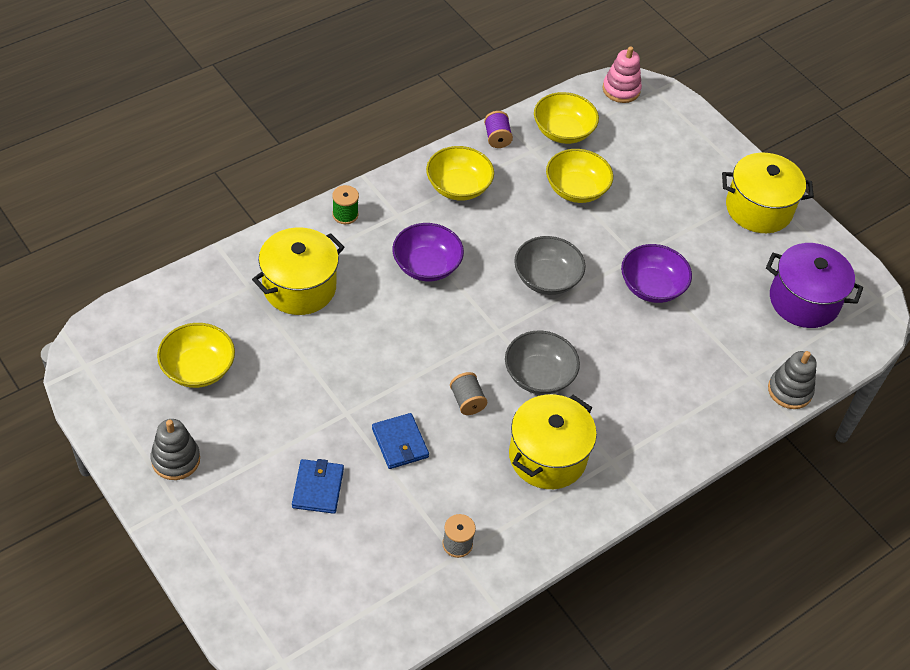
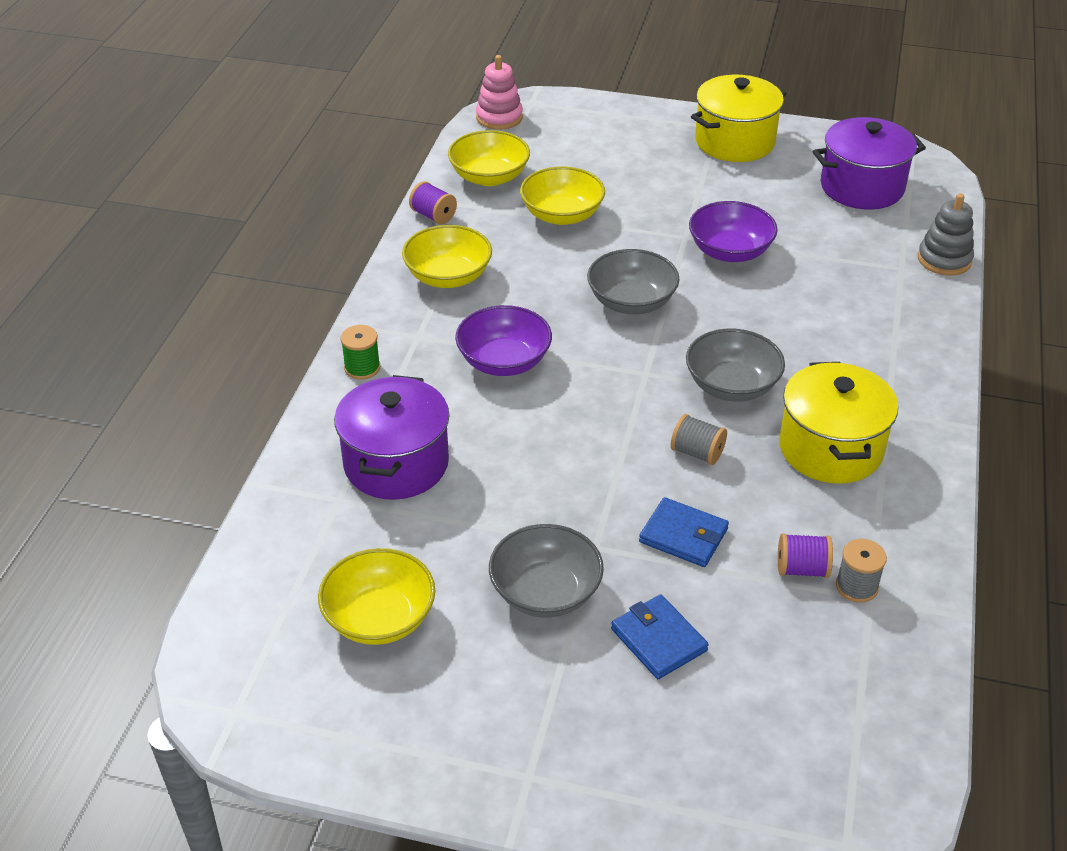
camera: 35 degrees left, 10 degrees down
(176, 459) = (469, 730): grey stacking toy -> none
(292, 418) = (545, 592): none -> grey bowl
(299, 287) = (396, 463): yellow pot -> purple pot
(440, 511) = (802, 569): none -> purple spool

